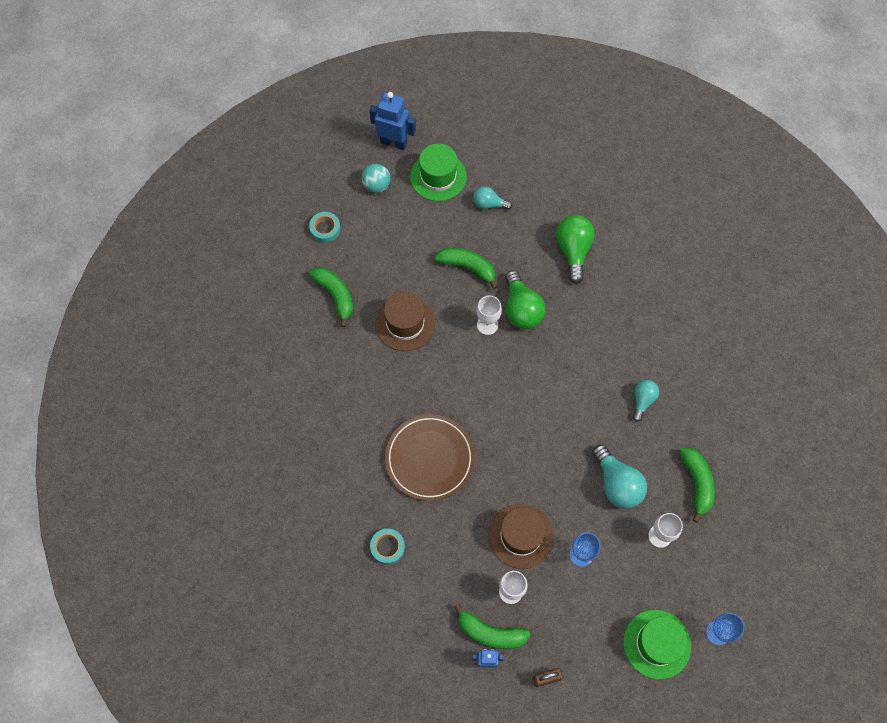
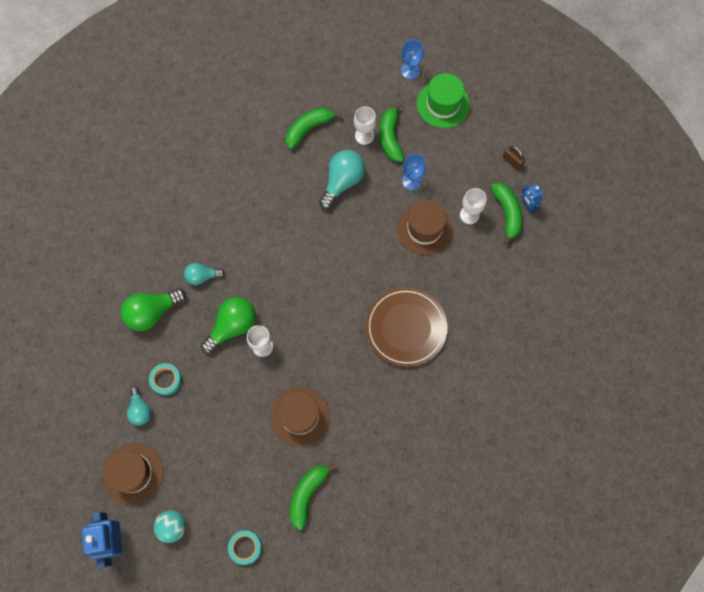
camera: 120 degrees left, 5 degrees up
(387, 547) = (494, 319): turquoise tape -> turquoise tape (166, 380)
(438, 176) = (133, 473): green hat -> brown hat
(467, 267) = (216, 393): green banana -> green banana (390, 137)
(643, 401) = (262, 195): turquoise light bulb -> turquoise light bulb (202, 276)

